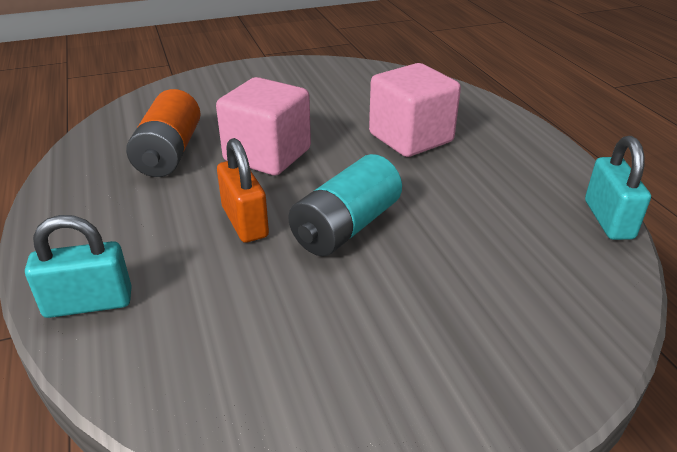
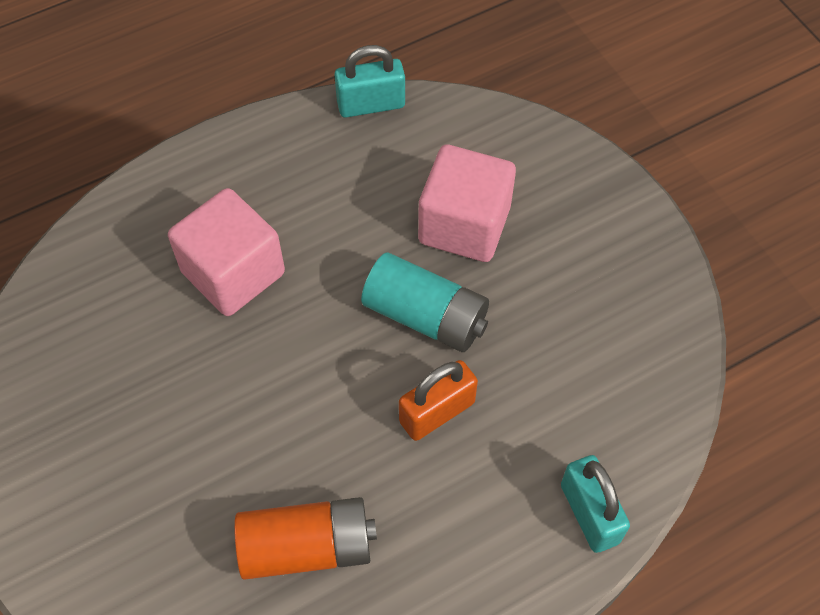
camera: 100 degrees left, 25 degrees up
(267, 155) = (296, 424): pink cube -> pink cube (464, 225)

